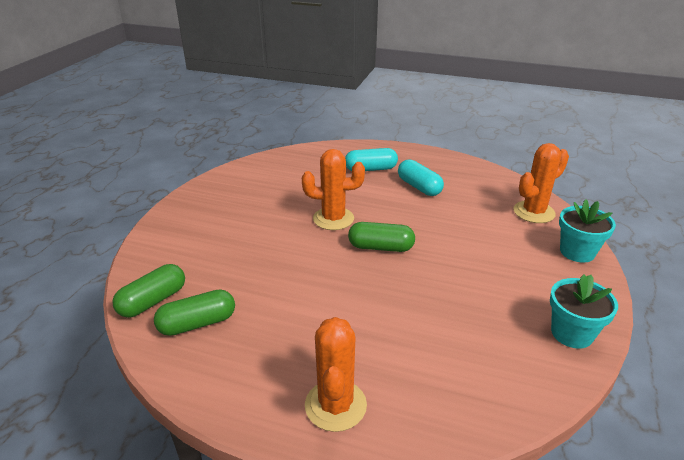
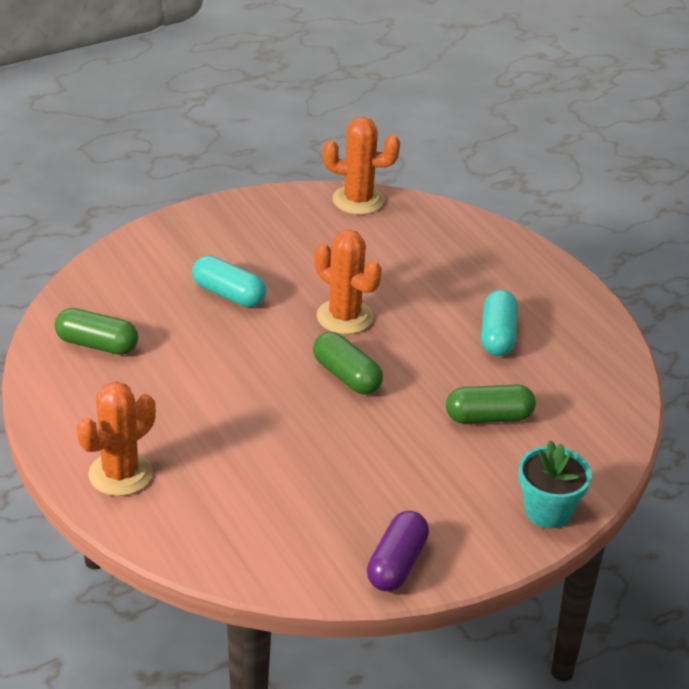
camera: 40 degrees right, 5 degrees up
(153, 301) = (85, 302): green capsule -> green capsule (489, 417)
(371, 169) = (477, 280): turquoise capsule -> turquoise capsule (229, 294)
(534, 212) = (582, 444): orange cactus -> orange cactus (358, 200)
(572, 333) = (397, 564): turquoise flower pot -> purple capsule

